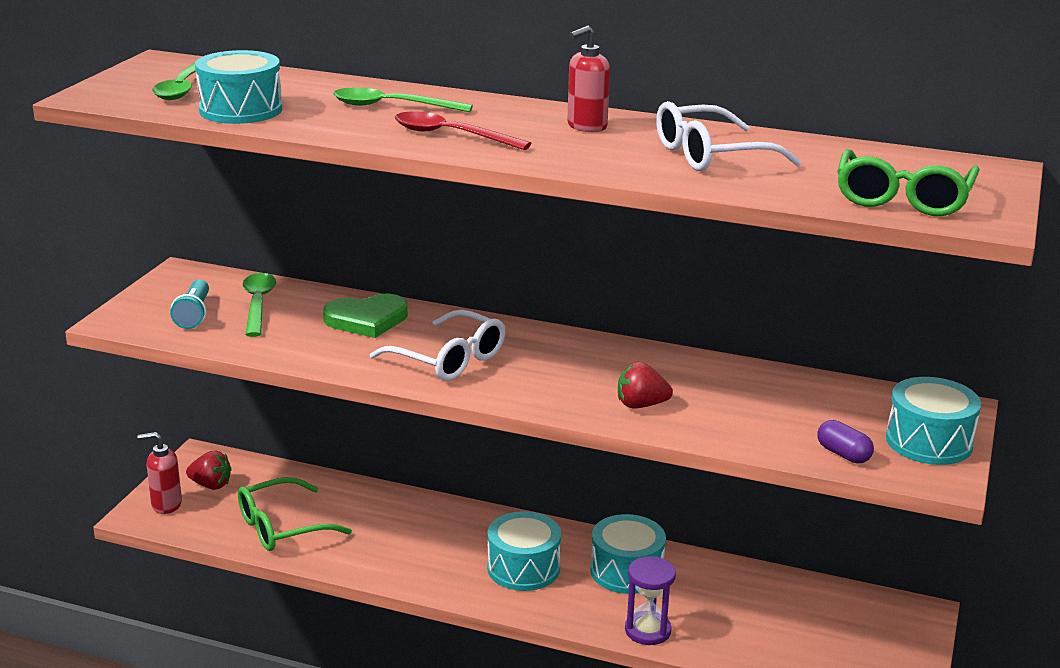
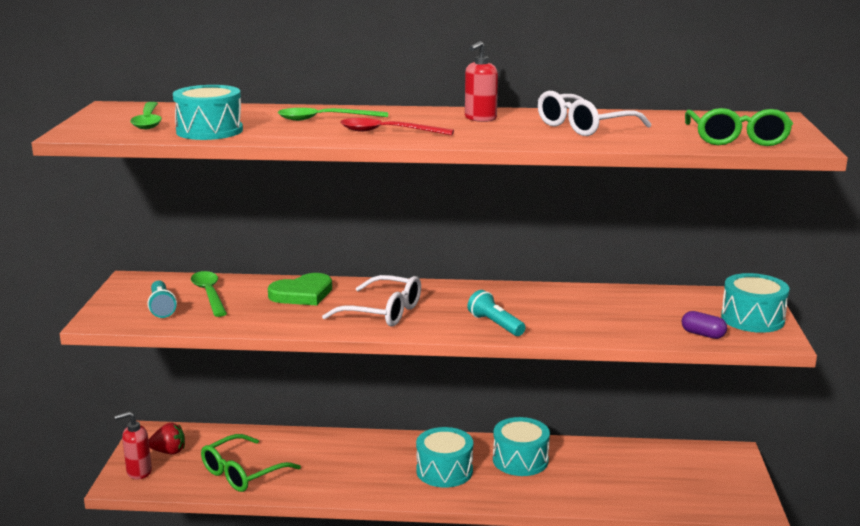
camera: 15 degrees left, 5 degrees down
(578, 397) = (495, 324): none -> turquoise flashlight
(641, 405) = (543, 323): red strawberry -> none
(647, 630) = (557, 498): purple hourglass -> none

